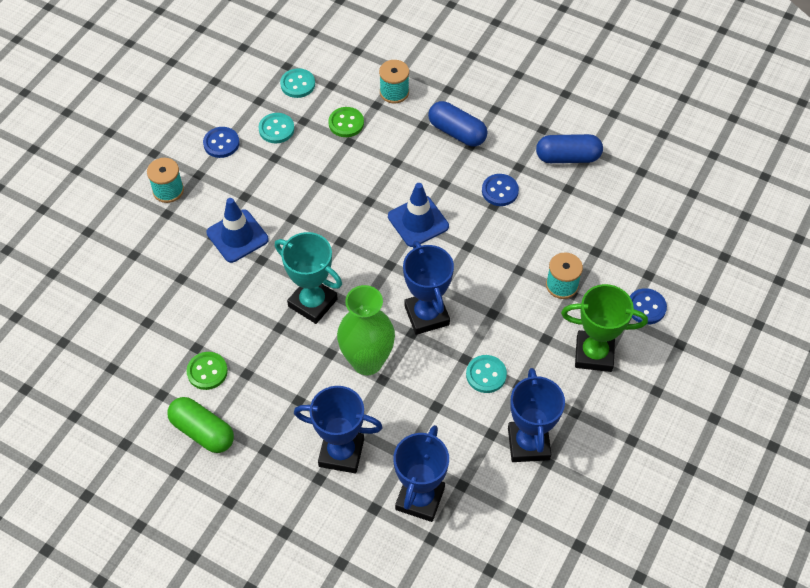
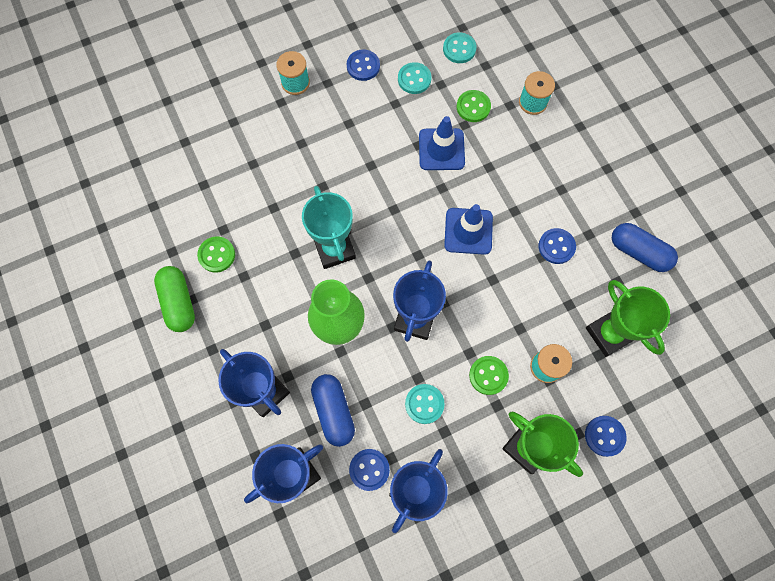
camera: 35 degrees right, 15 degrees up
(237, 236) = (319, 154): blue traffic cone -> blue traffic cone (441, 149)
(457, 132) = (559, 170): blue capsule -> blue capsule (334, 411)
(480, 454) = (369, 469): none -> blue button
(521, 320) = (488, 375): none -> green button
(591, 231) = (609, 334): none -> green trophy

